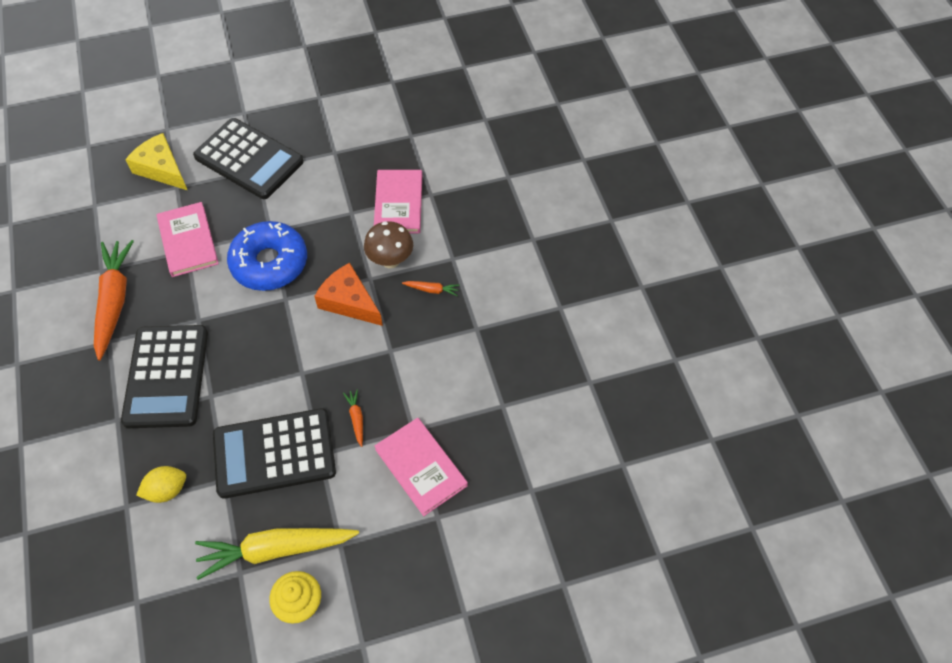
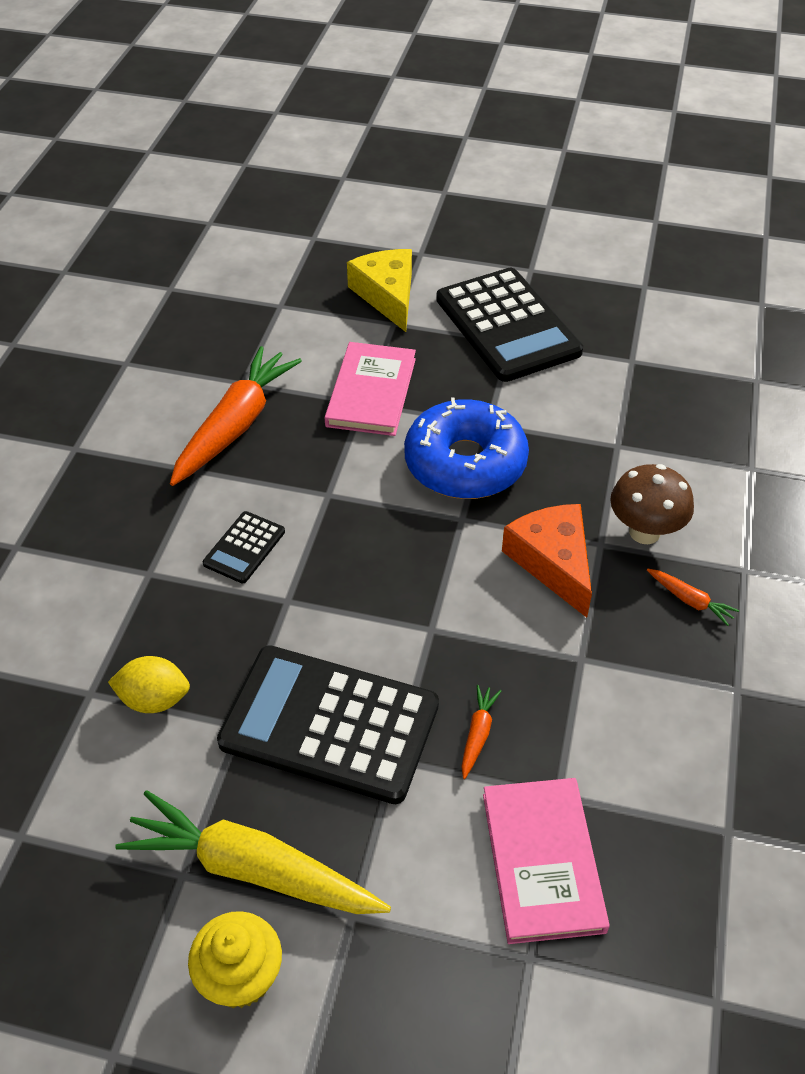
camera: 30 degrees right, 10 degrees down
(166, 376) = (244, 548): black calculator -> black calculator, size x0.45
(399, 203) = (695, 461): pink book -> none

